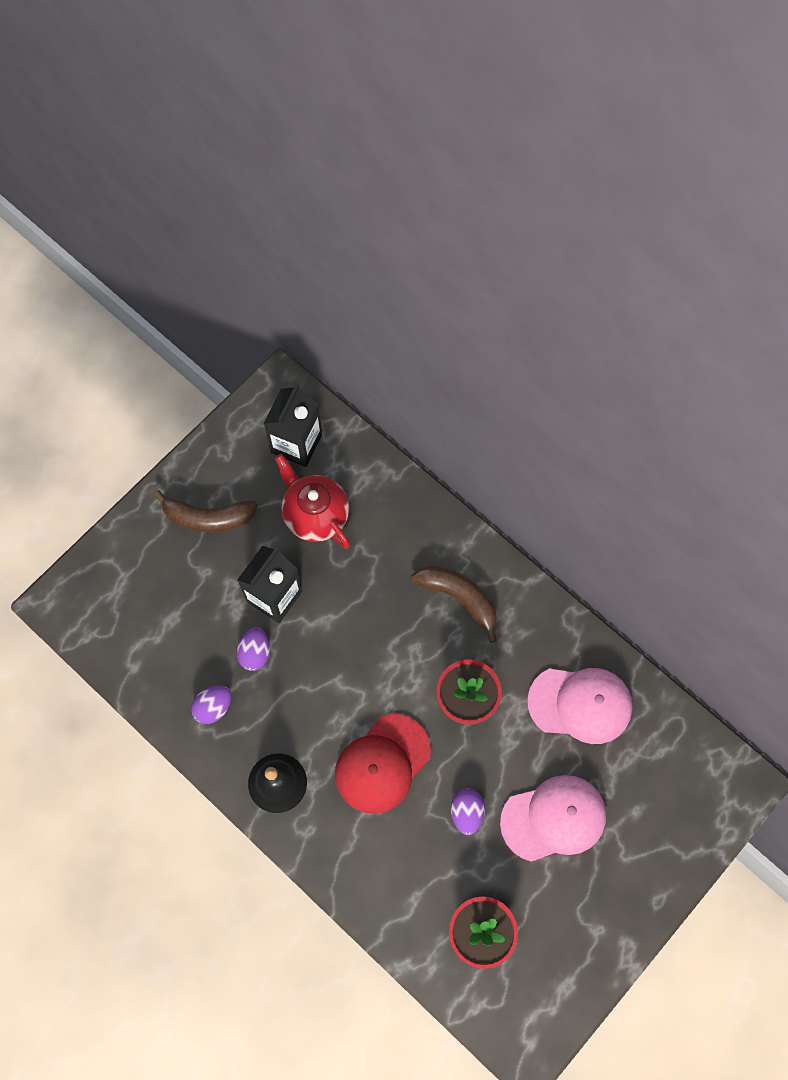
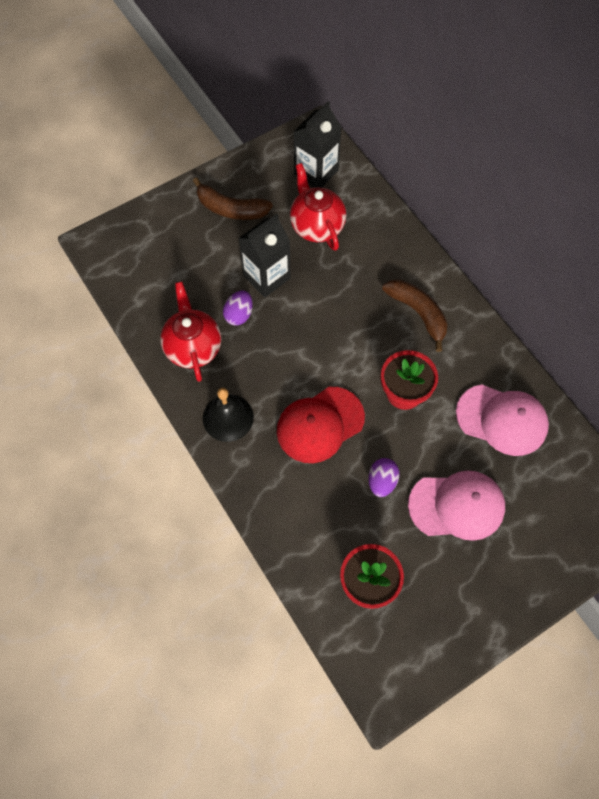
camera: 15 degrees right, 5 degrees down
(213, 707) = (193, 347): purple egg -> red teapot

